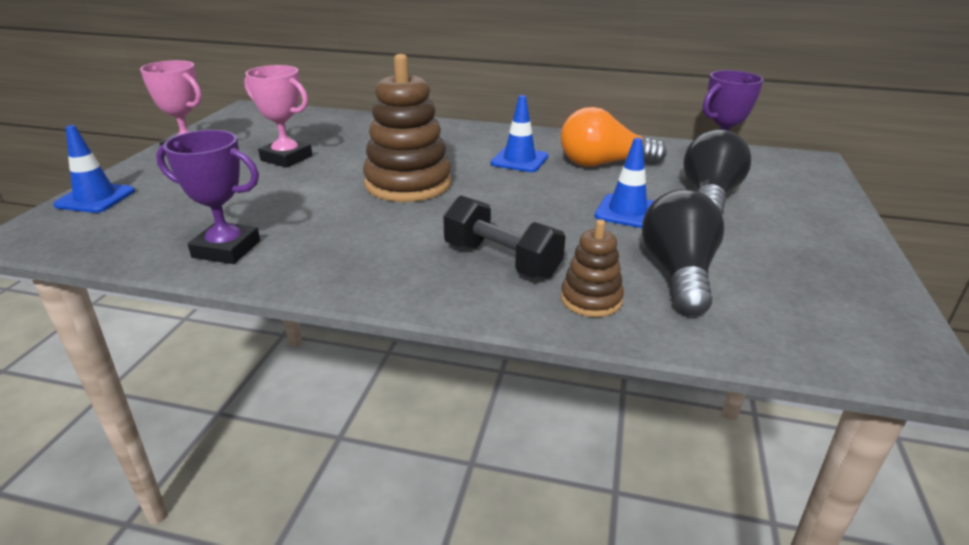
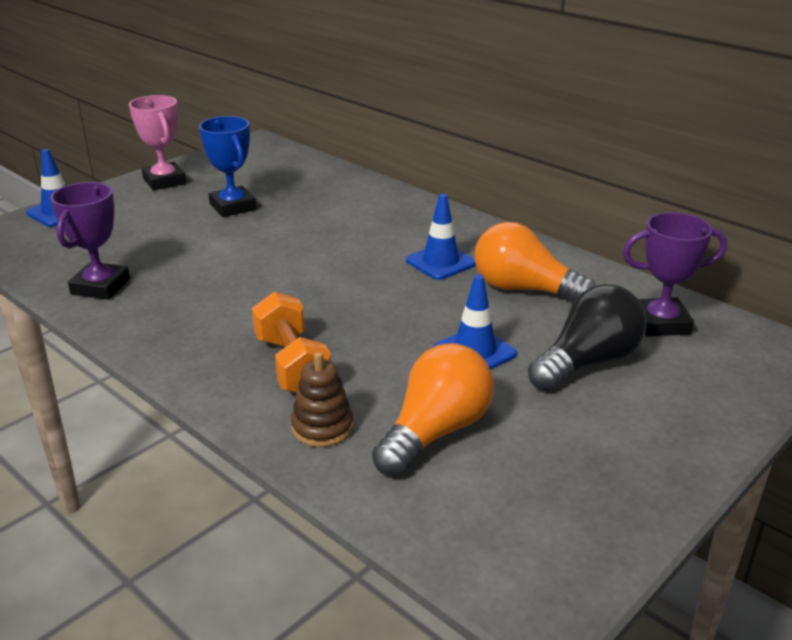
camera: 30 degrees right, 0 degrees up
(226, 249) = (100, 287): purple trophy -> purple trophy turned 60 degrees clockwise
(286, 158) = (233, 207): pink trophy -> blue trophy
(408, 184) = (304, 262): brown stacking toy -> none
(501, 261) = (292, 365): black dumbbell -> orange dumbbell
(678, 273) = (435, 431): black light bulb -> orange light bulb

